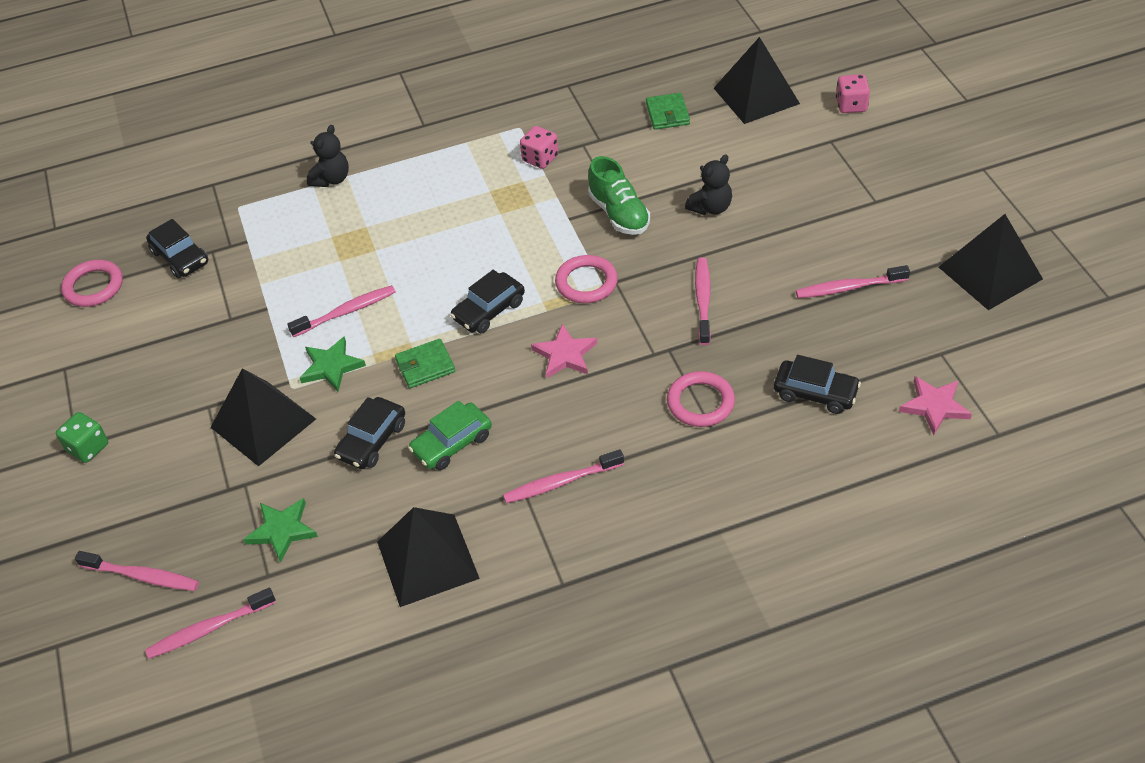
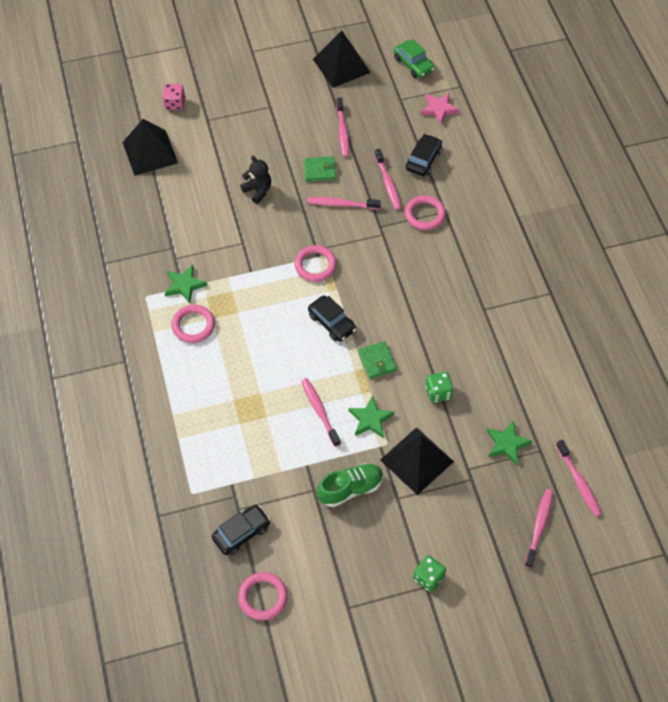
camera: 90 degrees left, 10 degrees up
(331, 179) = (174, 425): black teddy bear -> none
(372, 440) = (438, 392): black car -> green dice
(427, 560) = (532, 361): black pyramid -> none
(452, 443) = (444, 346): green car -> green car (413, 64)
(477, 175) = (193, 325): none -> pink ring
(540, 158) = (184, 285): pink dice -> green star
(561, 482) = (479, 289): pink toothbrush -> pink toothbrush (388, 183)
(565, 355) = (377, 281): pink star -> none
(619, 214) = (253, 242): green shoe -> green shoe (350, 489)
(667, 114) = (155, 205): green wallet -> green wallet (319, 170)

